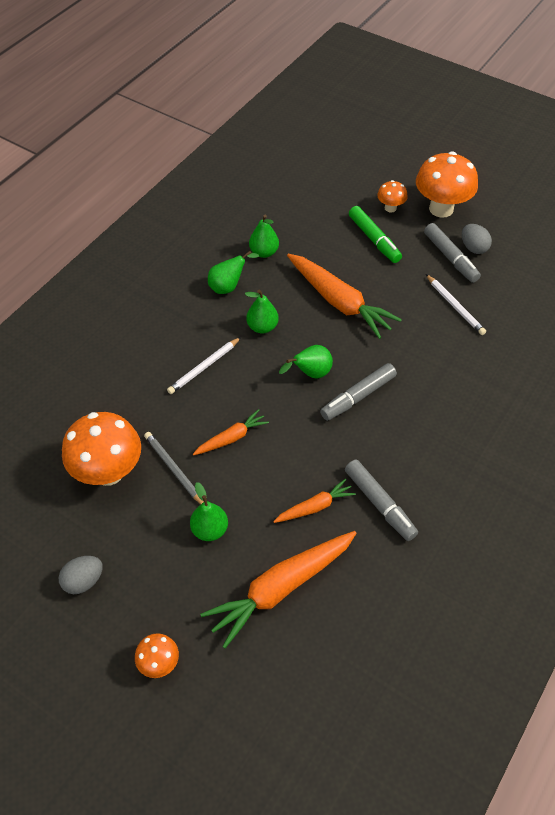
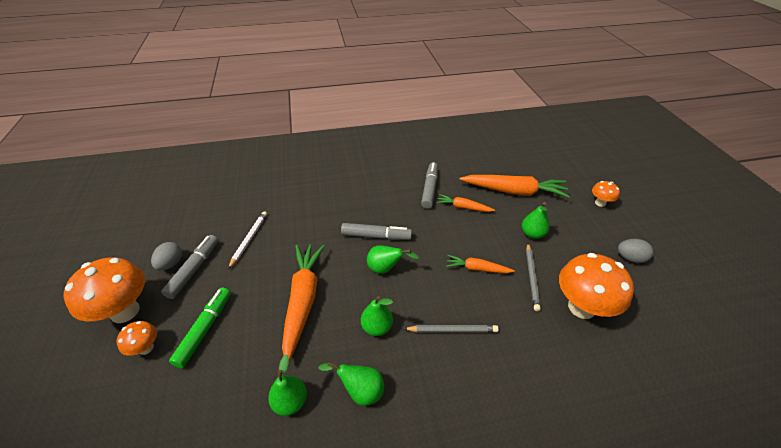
camera: 135 degrees left, 10 degrees down
(204, 367) = (452, 330): white pencil -> grey pencil

